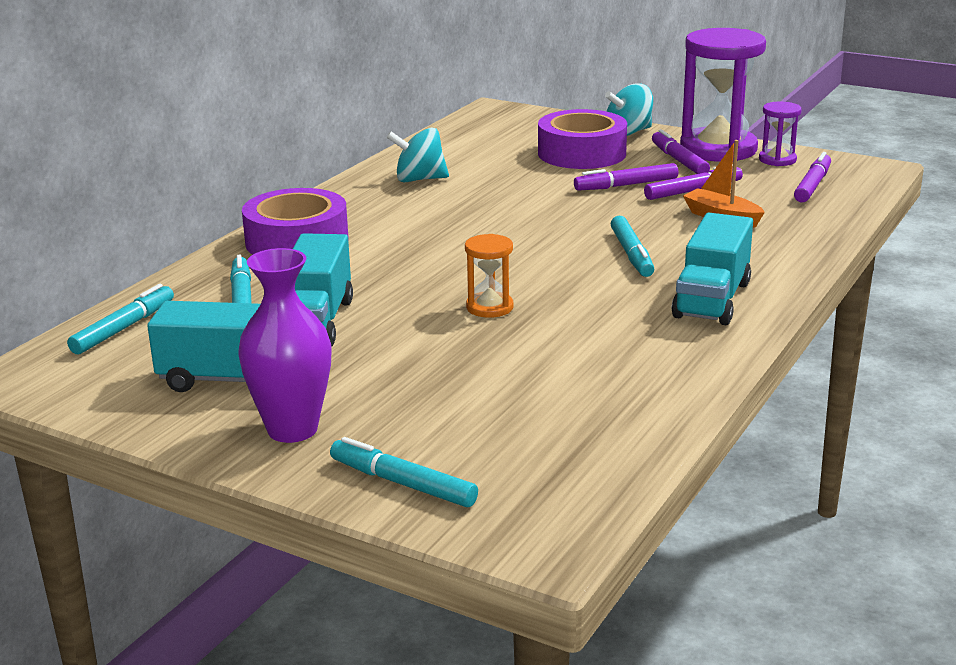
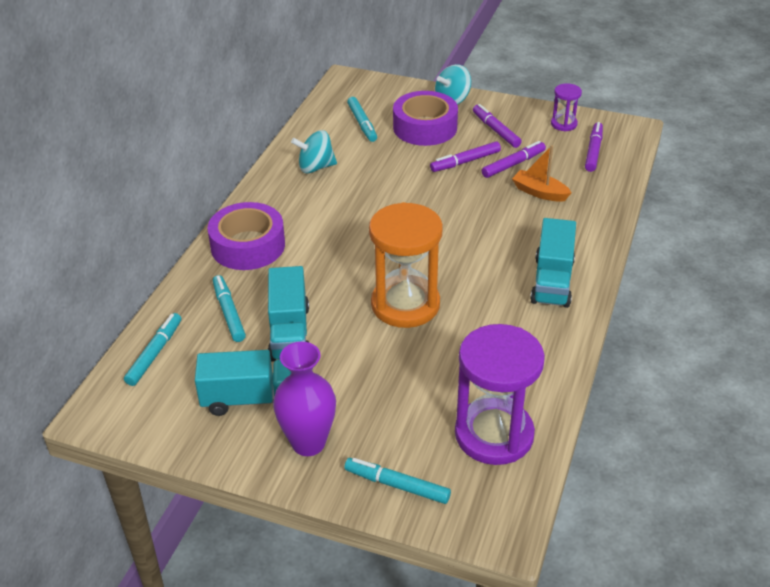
camera: 10 degrees left, 15 degrees up
(489, 307) = (405, 304): orange hourglass -> orange hourglass, size x2.11
(632, 254) = (487, 238): turquoise marker -> turquoise marker (362, 124)
(718, 149) = (520, 115): purple hourglass -> purple hourglass (494, 434)

